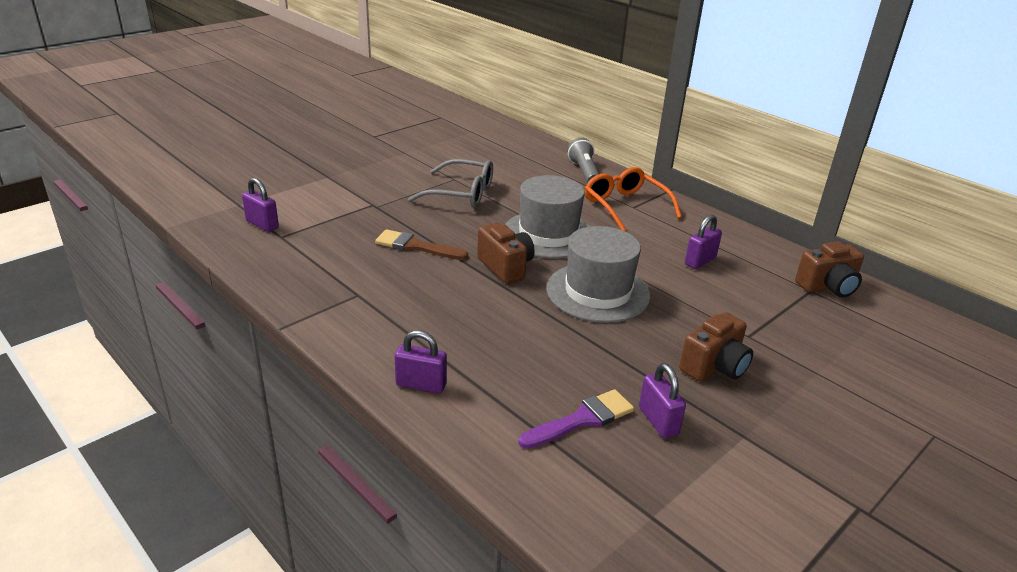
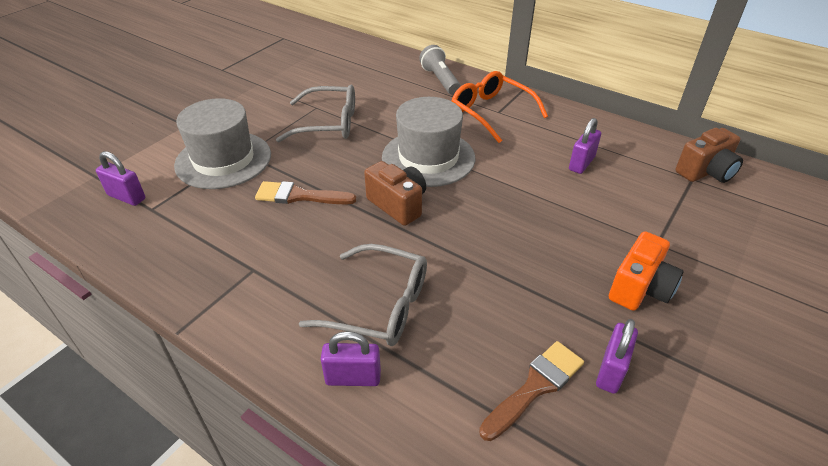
camera: 10 degrees left, 10 degrees up
(461, 338) = (379, 305): none -> grey glasses
(582, 420) = (535, 387): purple brush -> brown brush
(598, 292) = (498, 219): grey hat -> grey hat (223, 160)
(658, 421) = (611, 370): purple padlock -> purple padlock turned 60 degrees clockwise
(714, 367) = (640, 288): brown camera -> orange camera

